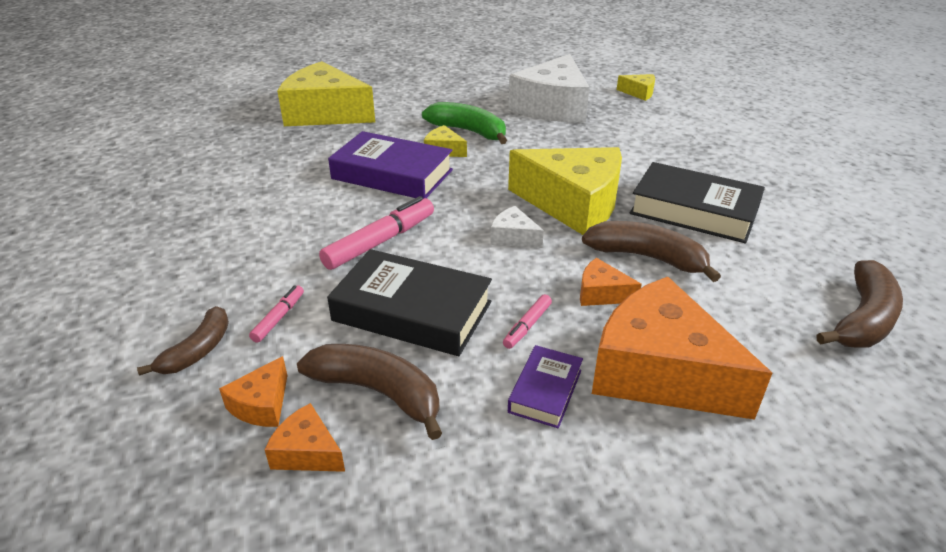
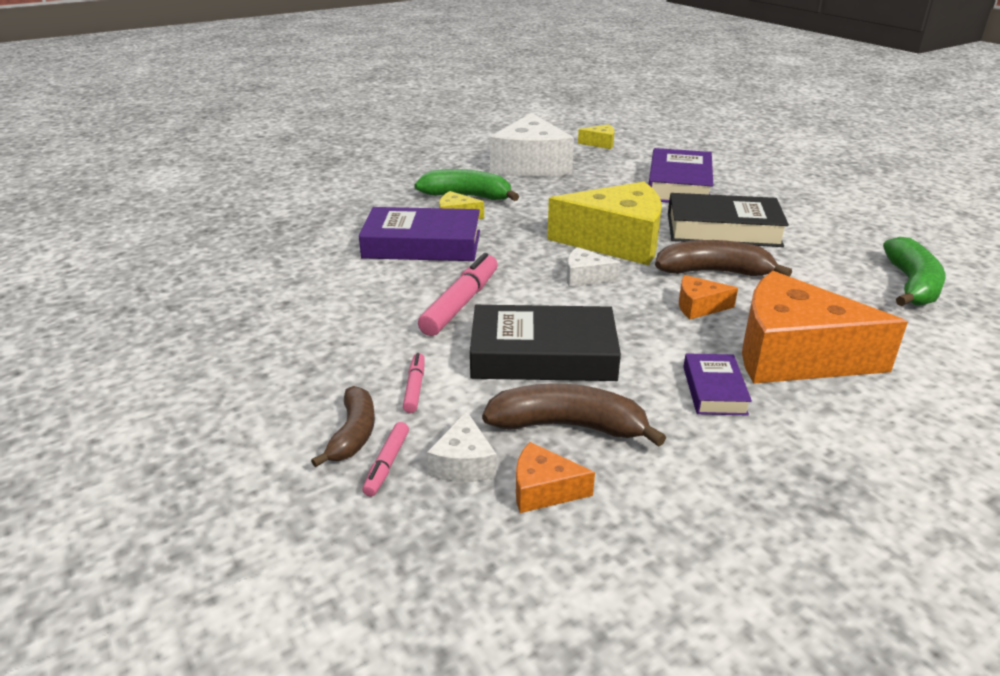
camera: 20 degrees left, 5 degrees down
(262, 404) = (463, 463): orange cheese -> white cheese
(325, 113) = (301, 201): yellow cheese -> none
(527, 326) = (657, 344): pink marker -> pink marker (387, 464)
(685, 152) = (679, 185): none -> purple book
(863, 319) = (911, 285): brown banana -> green banana

